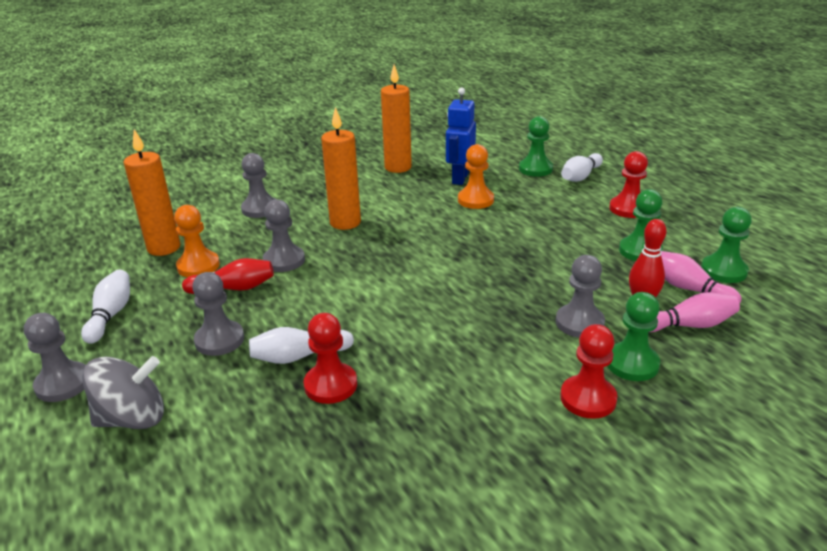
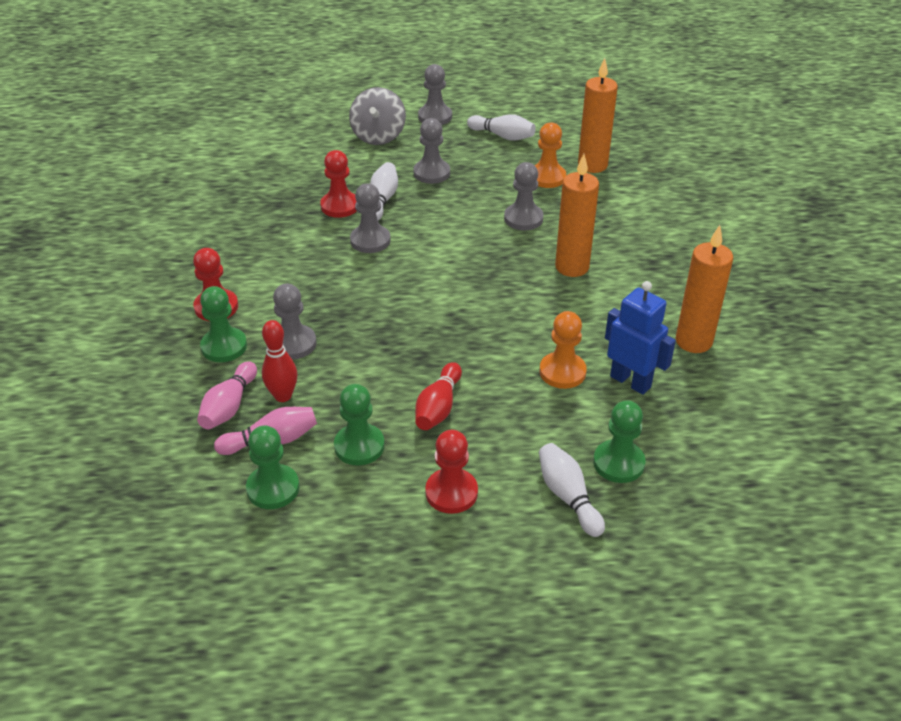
camera: 115 degrees right, 10 degrees up
(234, 288) = (497, 188): red bowling pin -> red bowling pin (438, 407)
(260, 209) = (638, 223): grey pawn -> grey pawn (370, 241)

